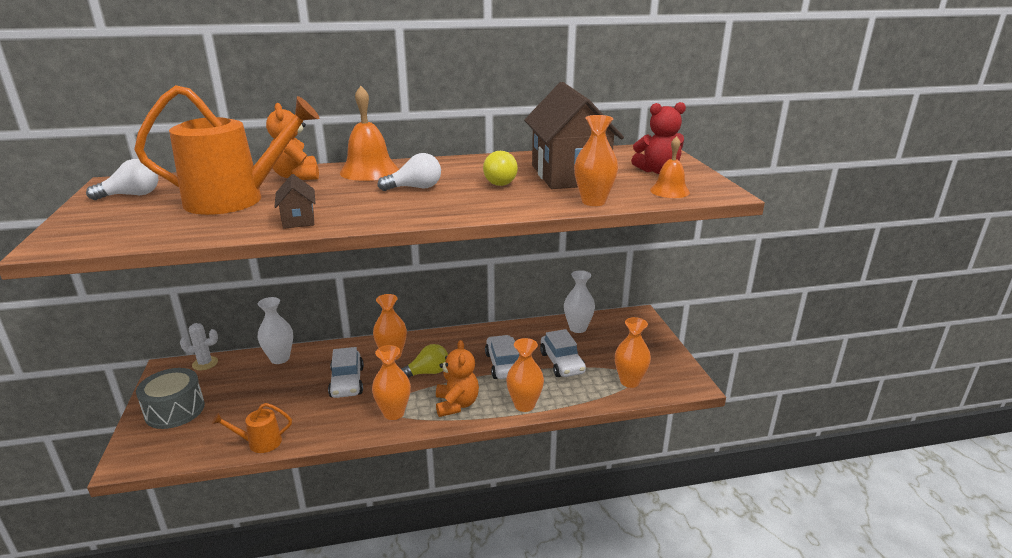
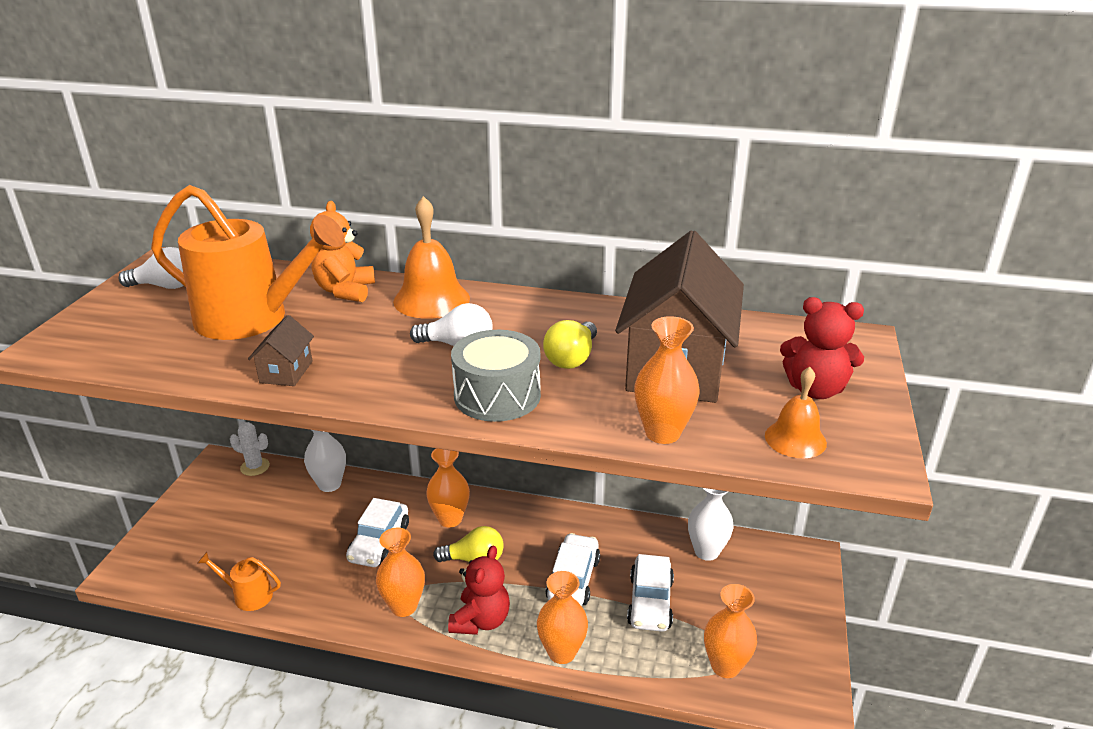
camera: 25 degrees right, 5 degrees up
(175, 410) = (195, 521): grey drum -> grey drum (497, 395)
(456, 404) = (481, 620): orange teddy bear -> red teddy bear

